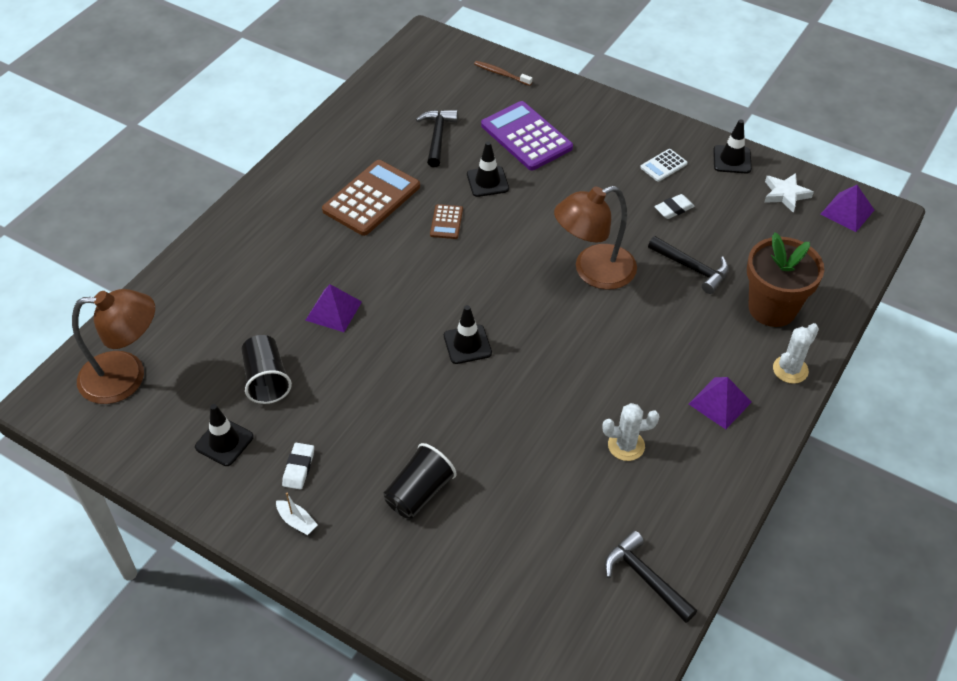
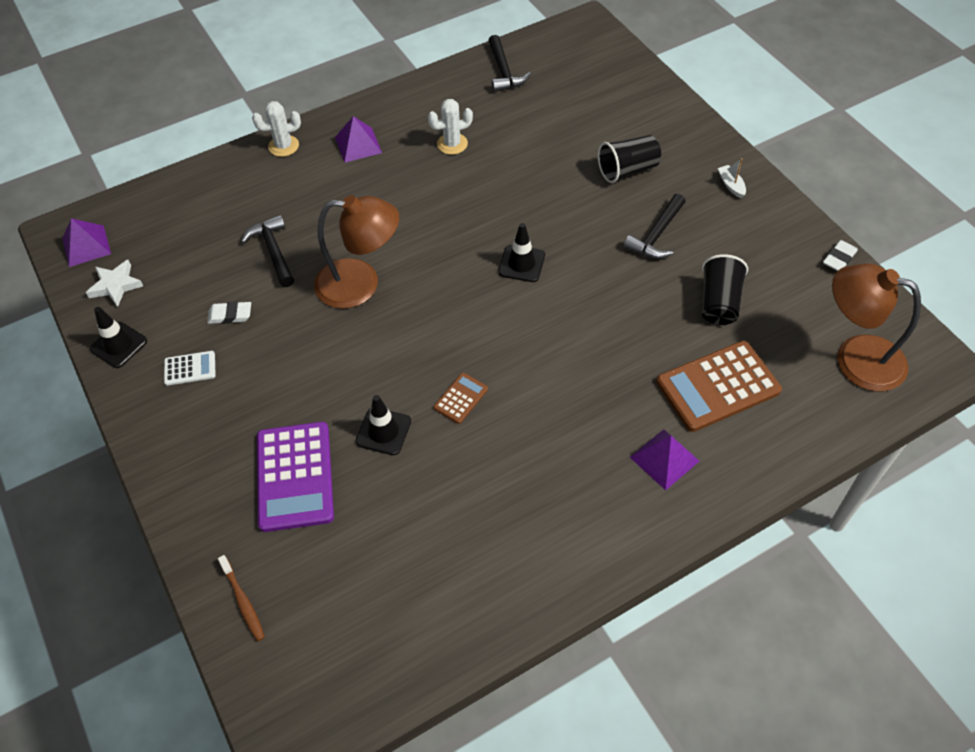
camera: 150 degrees left, 5 degrees up
(224, 442) = (773, 263): black traffic cone -> none
(298, 468) = (716, 220): white eraser -> white eraser (839, 258)
(333, 311) = (628, 345): purple pyramid -> purple pyramid (664, 459)
(371, 198) = (523, 466): brown calculator -> brown calculator (718, 386)
(437, 137) = (395, 526): black hammer -> black hammer (656, 235)
(626, 445) = (452, 144): white cactus -> white cactus turned 45 degrees counterclockwise
(772, 308) = (246, 193): brown flower pot -> none

